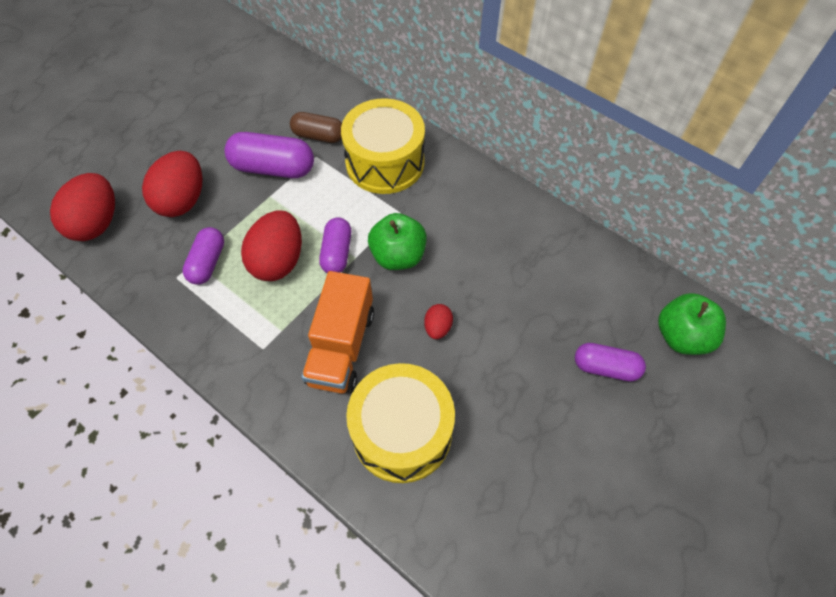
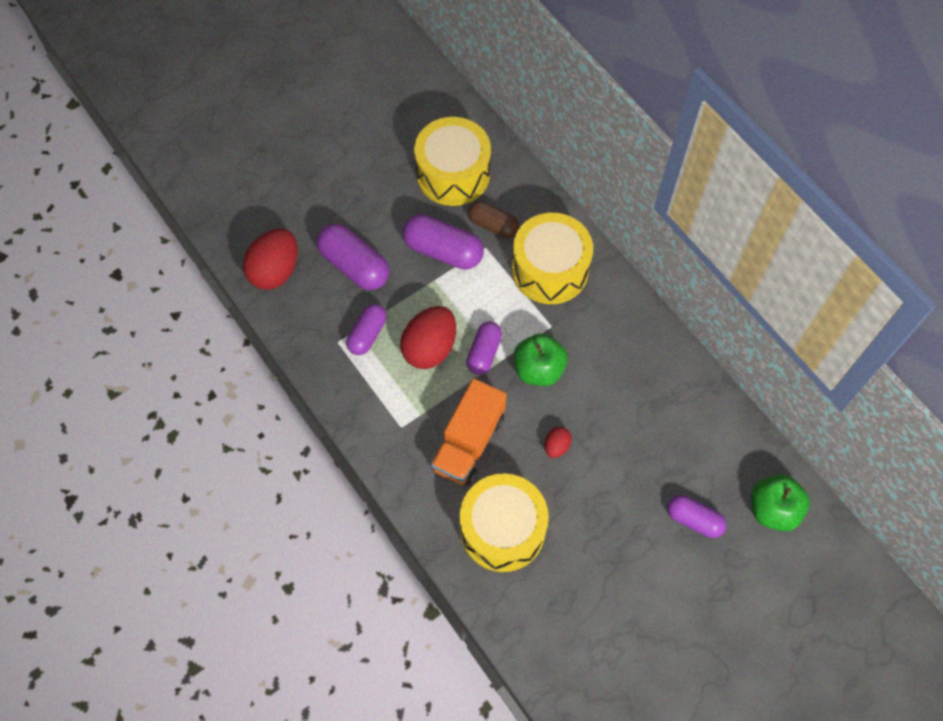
camera: 15 degrees right, 5 degrees up
(182, 200) = (354, 265): red egg -> purple capsule
(269, 100) = (453, 174): none -> yellow drum

